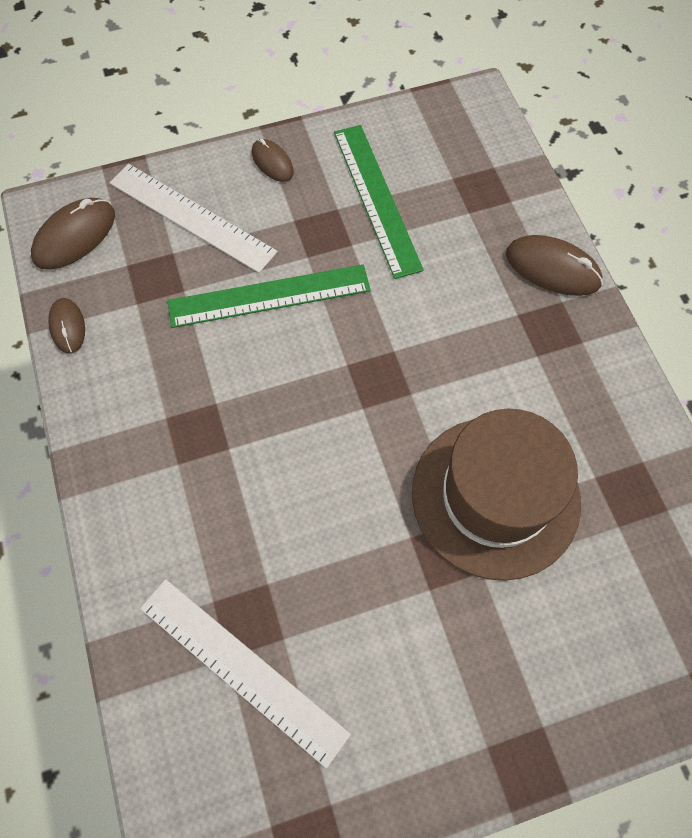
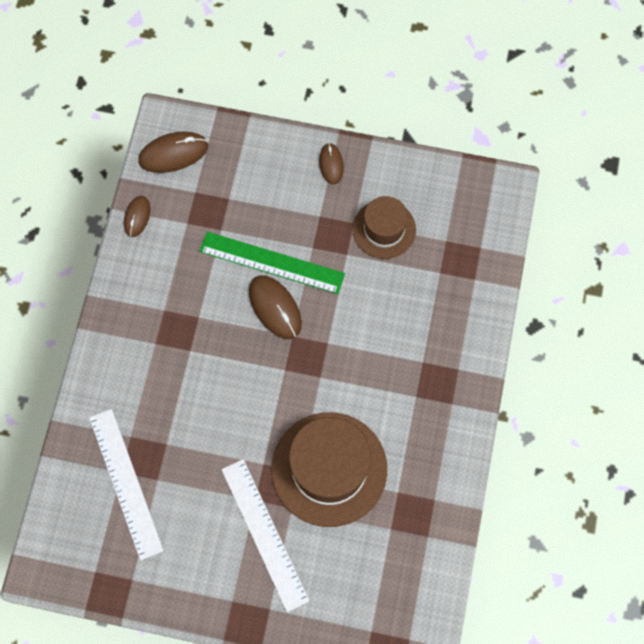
camera: 30 degrees right, 5 degrees up
(191, 217) = (255, 178): white ruler -> white ruler (264, 534)
(376, 199) = (384, 229): green ruler -> brown hat
(552, 268) = (468, 343): brown mouse -> brown mouse (275, 308)

